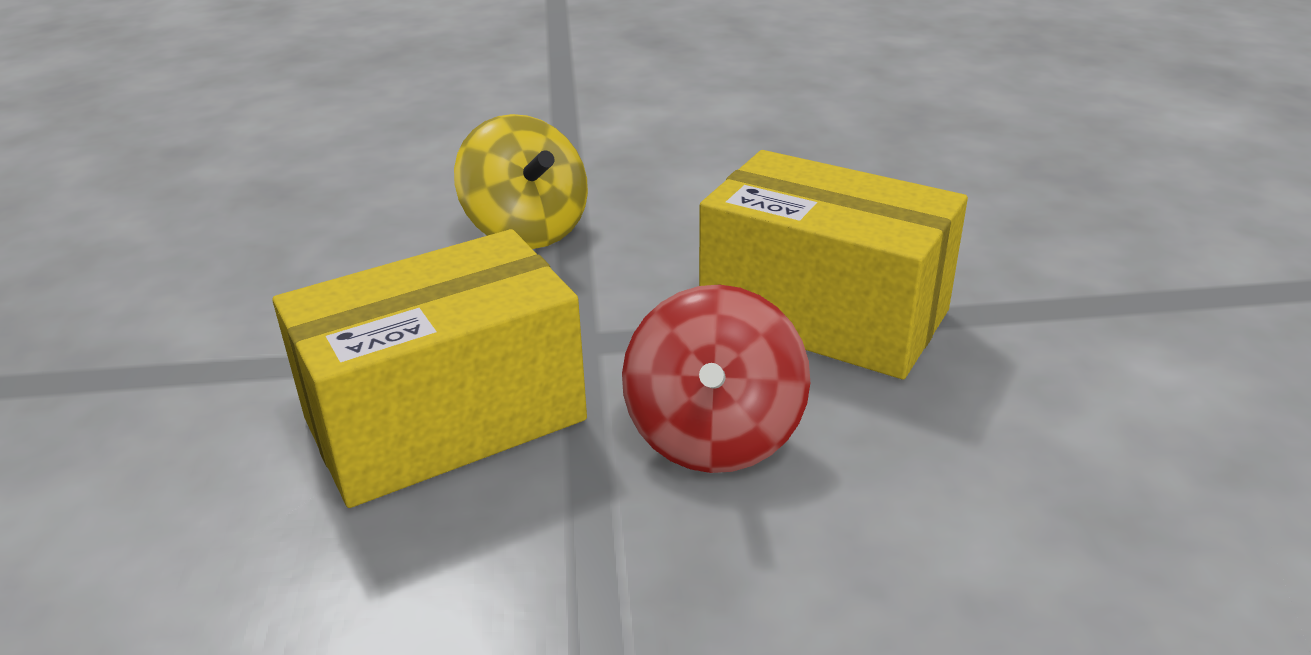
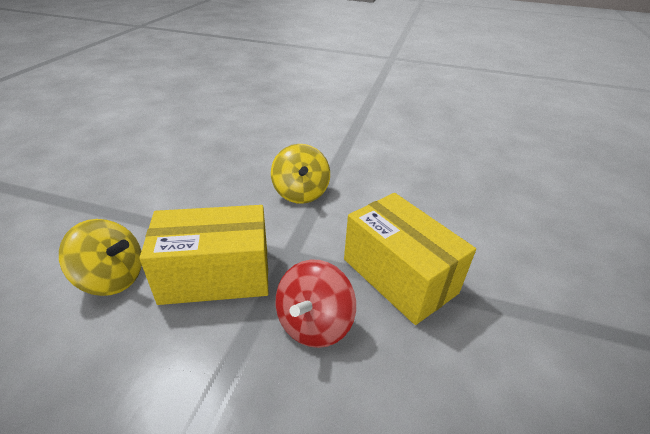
camera: 20 degrees right, 5 degrees up
(195, 495) = (112, 277): none -> yellow spinning top

